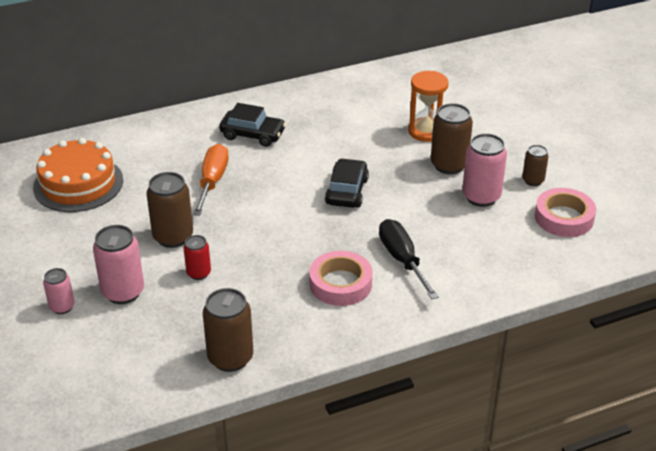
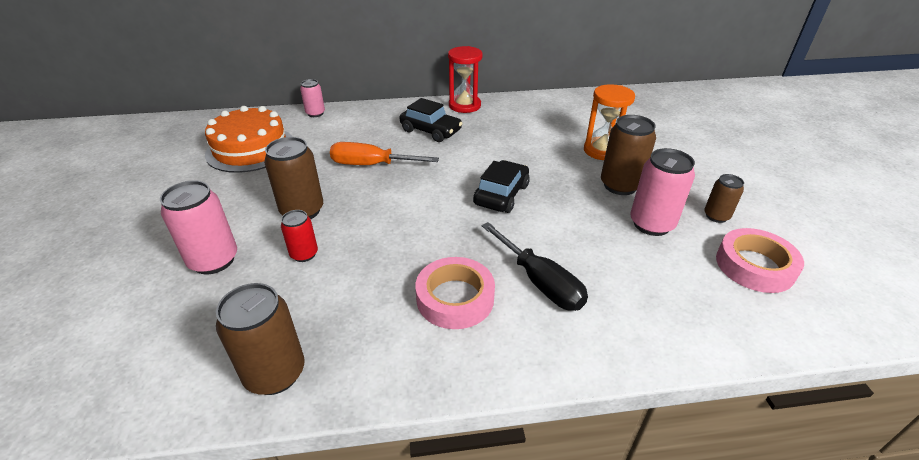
camera: 15 degrees right, 0 degrees up
(62, 307) = (142, 265): pink can -> pink can (315, 113)
(212, 181) = (371, 165): orange screwdriver -> orange screwdriver turned 105 degrees counterclockwise
(274, 99) = (464, 105): none -> red hourglass
(402, 260) = (540, 282): black screwdriver -> black screwdriver turned 150 degrees clockwise

